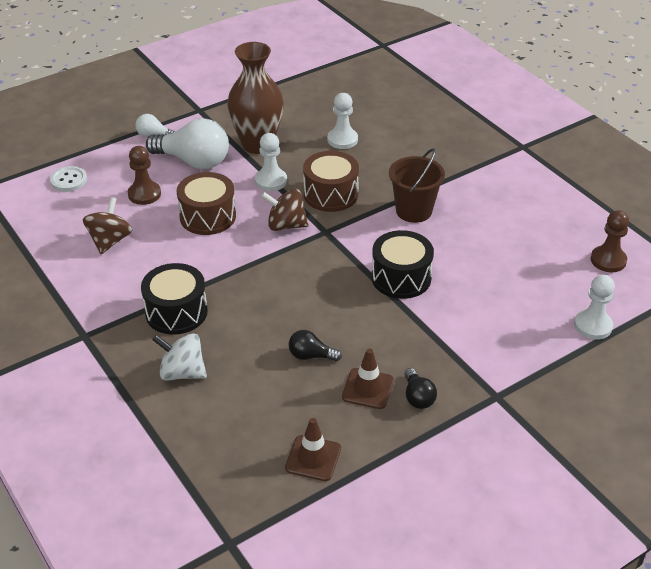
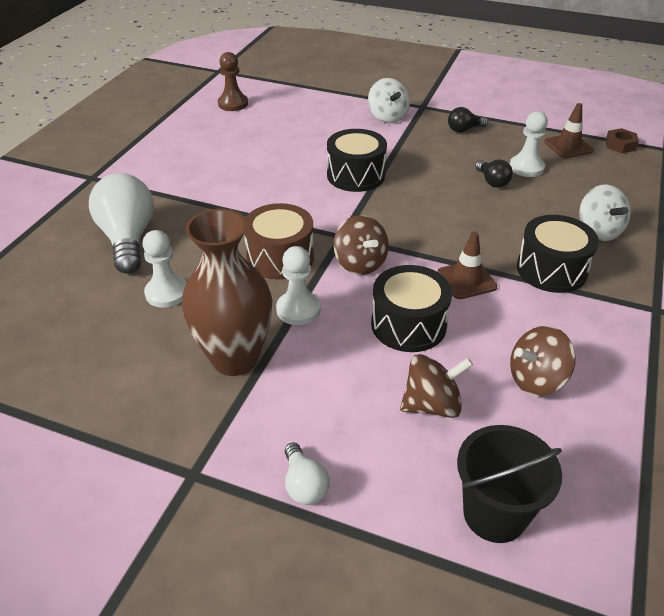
camera: 125 degrees left, 0 degrees up
(69, 180) = (494, 514): white button -> black bucket
(144, 194) = (432, 405): brown pawn -> brown spinning top
(194, 161) = (323, 399): white light bulb -> white light bulb (128, 239)
(208, 216) = (408, 324): brown drum -> black drum
(275, 506) = (620, 145): none -> brown nut
(368, 389) = (485, 149): brown traffic cone -> brown traffic cone (466, 280)
(414, 211) = (257, 200): brown bucket -> none
(418, 397) = (464, 130): black light bulb -> black light bulb turned 150 degrees counterclockwise
(493, 354) = (387, 117): none -> white spinning top
(593, 326) = (313, 94): white pawn -> white pawn (526, 167)

